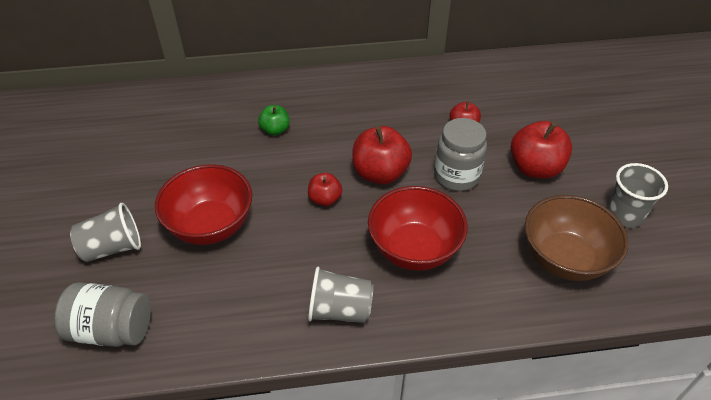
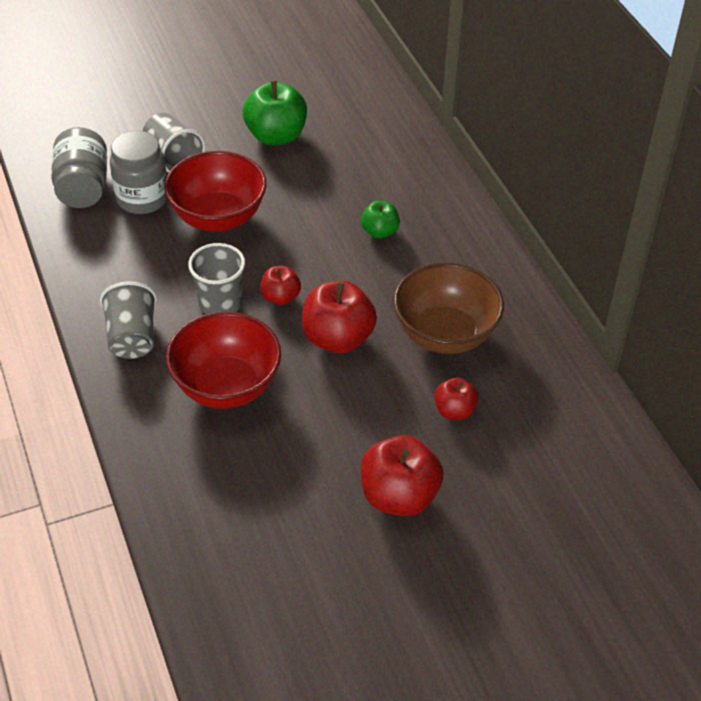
camera: 75 degrees right, 0 degrees up
(127, 171) = (276, 136): none -> green apple
(456, 176) = (356, 413): grey jar -> grey jar (142, 199)
(564, 258) = (246, 533): brown bowl -> brown bowl (445, 334)
(624, 214) = (340, 601): grey cup -> grey cup (220, 304)

